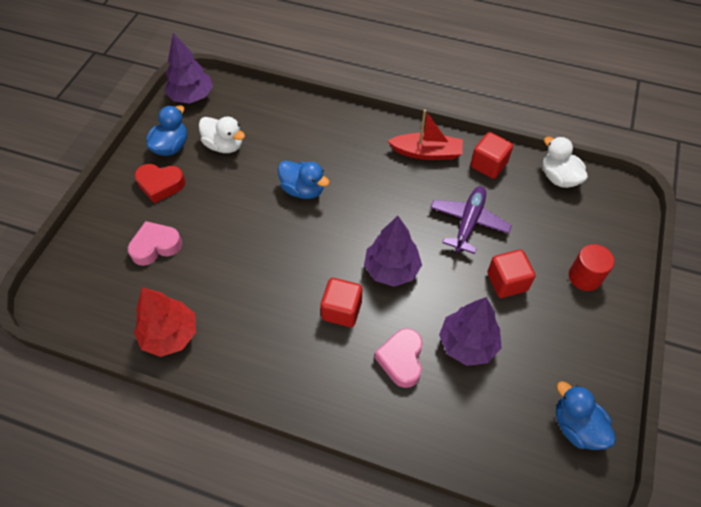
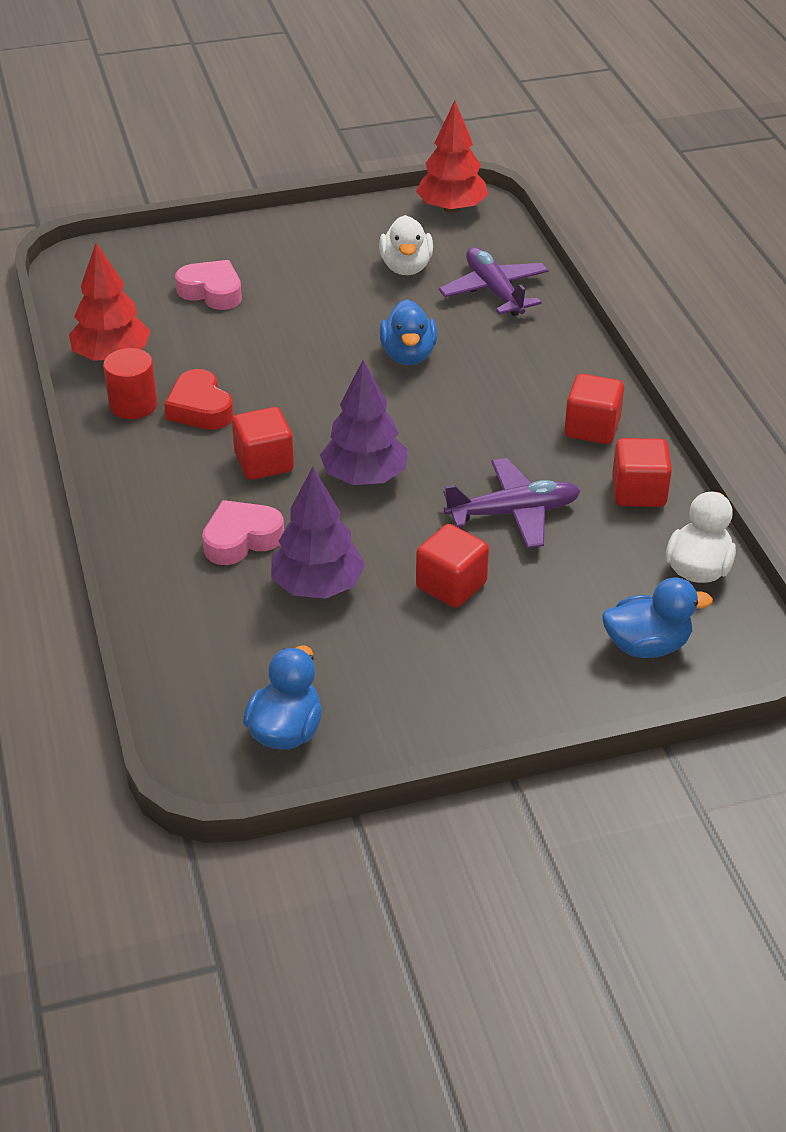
camera: 55 degrees right, 15 degrees down
(160, 185) = (297, 253): red heart -> red heart (200, 408)
(171, 147) = (359, 233): blue duck -> blue duck (647, 645)
(192, 96) = (451, 209): purple tree -> red tree
(282, 123) = (494, 291): none -> purple plane
(427, 153) = (592, 428): red boat -> red cube
(584, 277) = (540, 658): red cylinder -> red cylinder (133, 405)

